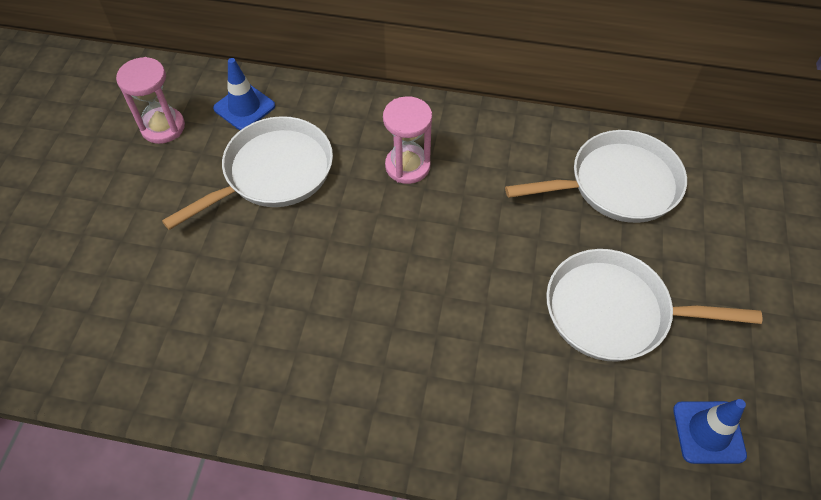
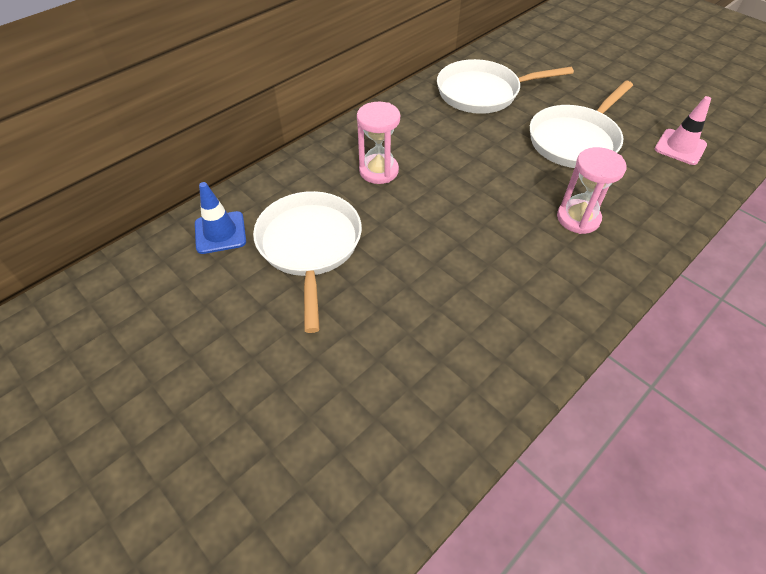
camera: 55 degrees left, 5 degrees down
(163, 127) = (179, 297): pink hourglass -> pink hourglass (578, 218)
(617, 184) = (482, 93): white pan -> white pan turned 120 degrees counterclockwise
(708, 432) = (680, 147): blue traffic cone -> pink traffic cone

